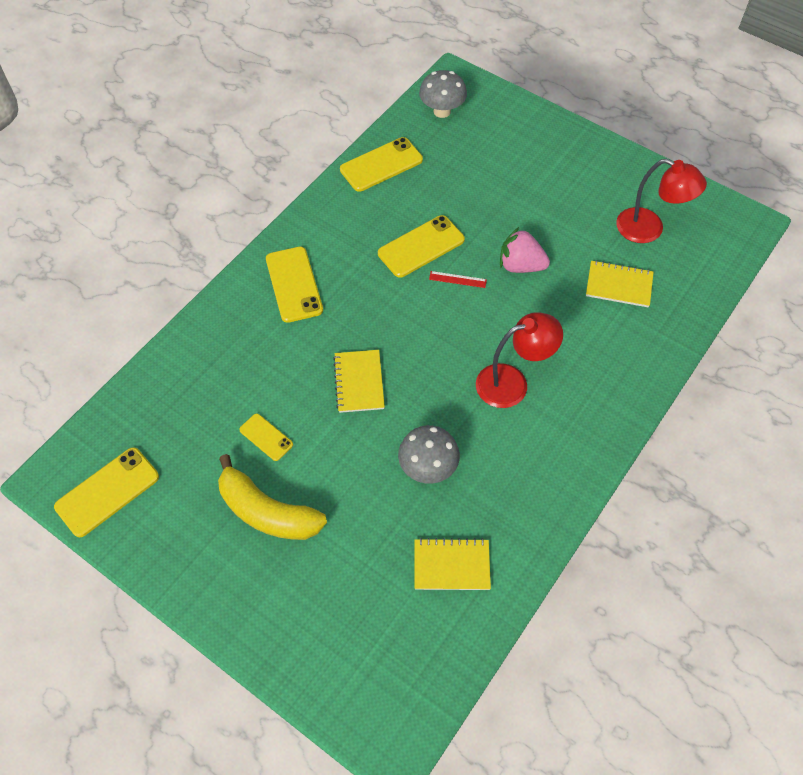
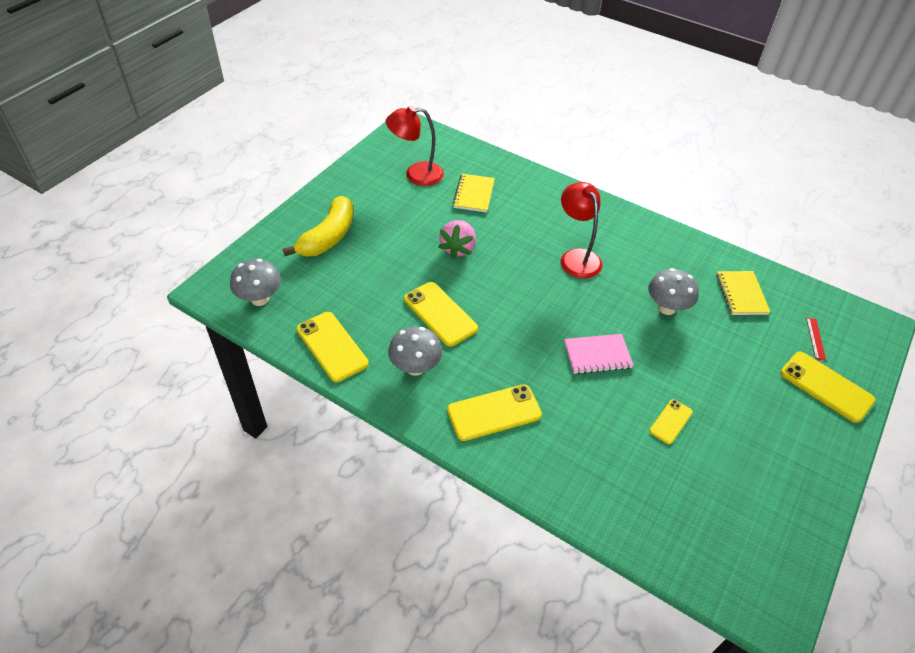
camera: 95 degrees left, 10 degrees down
(107, 492) = (769, 554): yellow phone -> yellow phone (826, 387)
(267, 511) = (741, 414): yellow banana -> yellow banana (328, 237)
(352, 226) = (415, 367): none -> grey mushroom
(359, 382) = (597, 355): yellow notebook -> pink notebook
(457, 279) = (476, 288): red ruler -> red ruler (815, 338)
(649, 229) = (416, 174): red lamp -> red lamp turned 120 degrees counterclockwise

